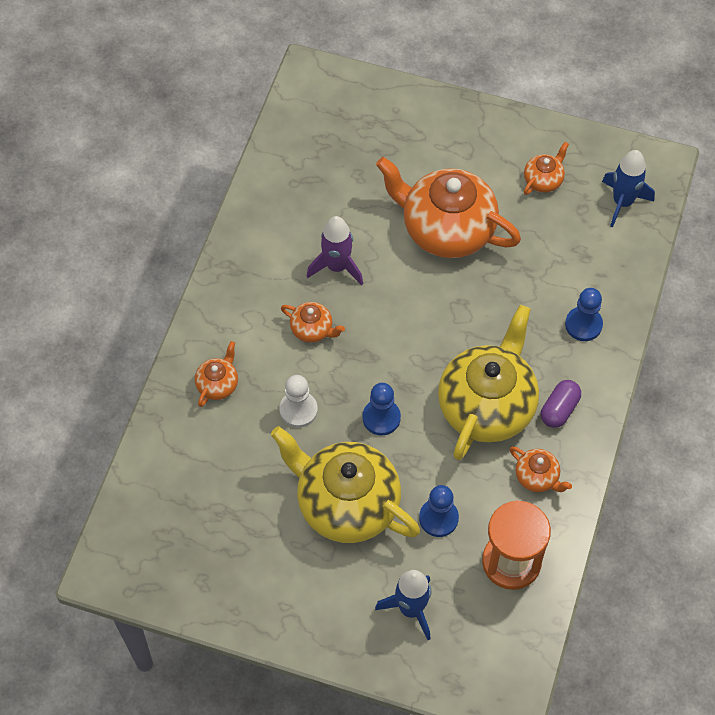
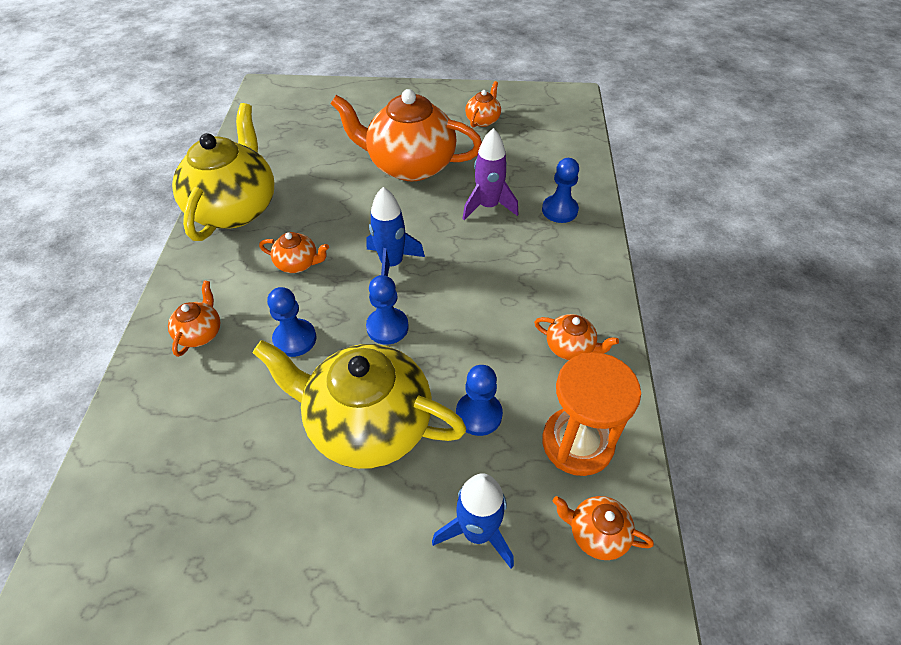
camera: 15 degrees left, 10 degrees down
(298, 410) = (295, 339): white pawn -> blue pawn
(337, 267) = (313, 209): purple rocket -> purple rocket (488, 206)
(487, 405) = (494, 293): yellow teapot -> yellow teapot (235, 208)
(499, 633) = (596, 533): none -> orange teapot
(559, 409) = (566, 281): purple capsule -> none
(622, 202) = (554, 123): blue rocket -> blue rocket (392, 264)

